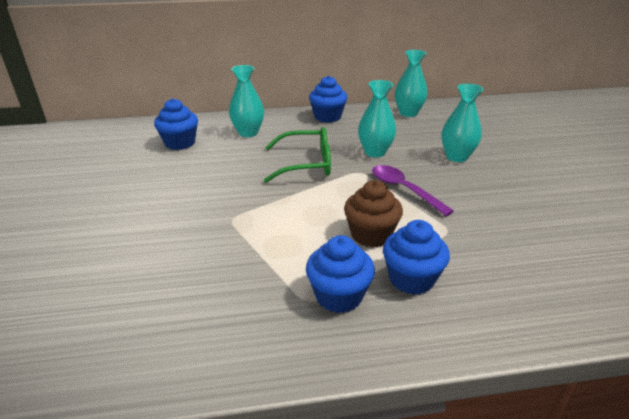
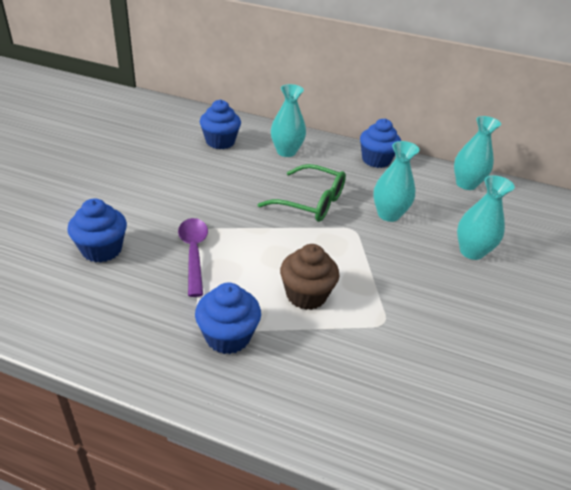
camera: 25 degrees right, 5 degrees up
(404, 190) = (380, 264): purple spoon -> purple spoon (193, 253)
(411, 279) = (303, 352): blue cupcake -> blue cupcake (102, 250)

